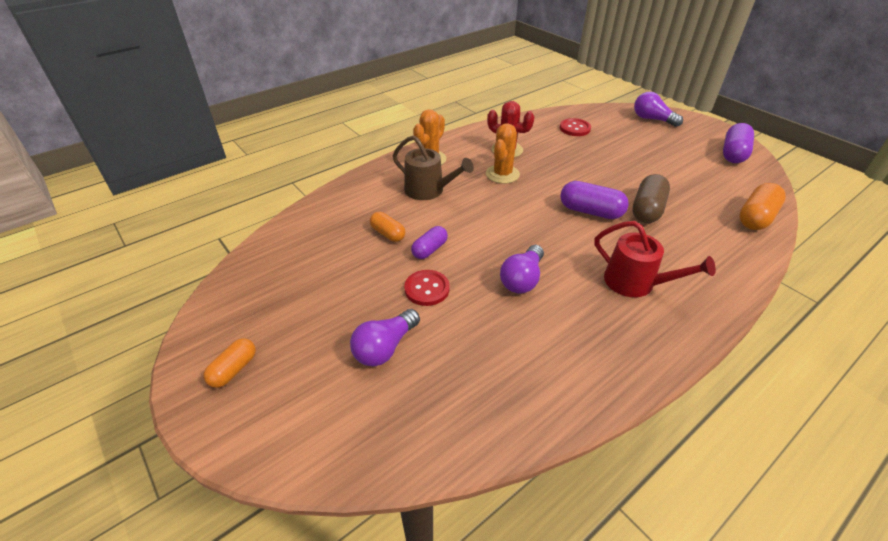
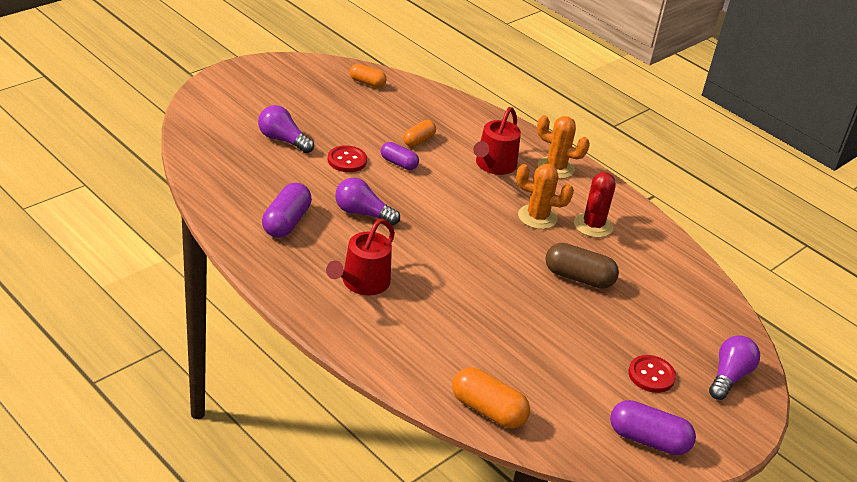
camera: 80 degrees right, 5 degrees down
(234, 369) = (264, 80): orange capsule -> orange capsule (367, 83)
(428, 190) = (494, 165): brown watering can -> red watering can
(574, 128) = (670, 291): red button -> red button (651, 375)
(590, 211) = (476, 273): purple capsule -> purple capsule (286, 222)
(647, 210) = (488, 318): brown capsule -> brown capsule (578, 277)

